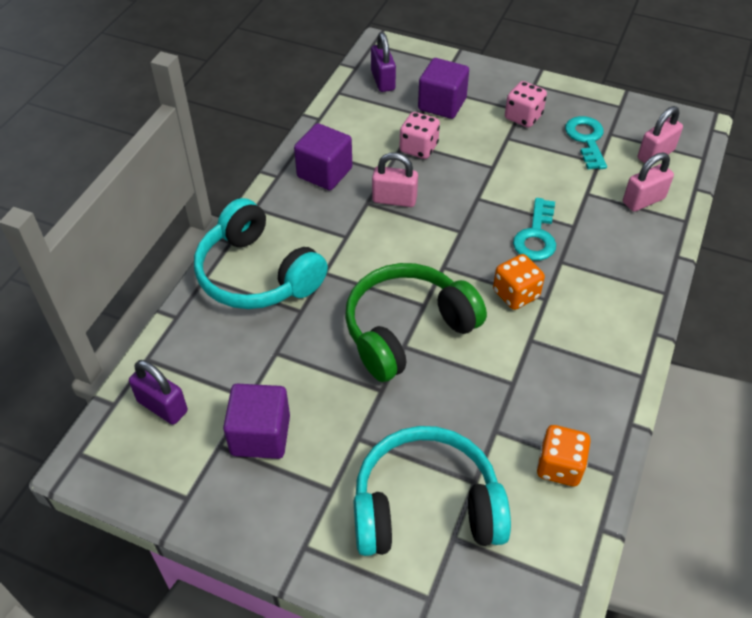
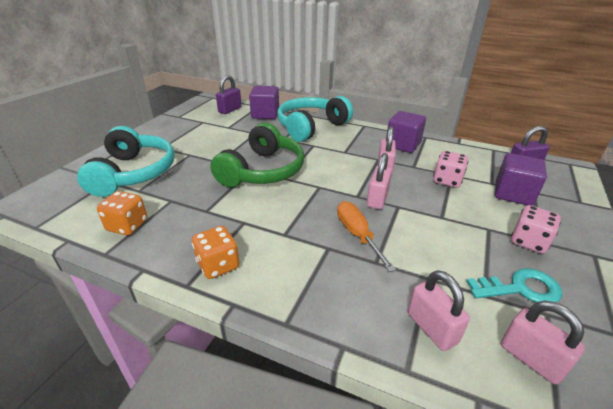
camera: 90 degrees right, 15 degrees down
(260, 435) = (204, 130): purple cube -> purple cube (265, 114)
(407, 330) = (262, 171): green headphones -> green headphones turned 60 degrees clockwise
(466, 213) = (377, 199): none -> pink padlock
(516, 294) = (290, 218): orange dice -> orange dice (218, 265)
(536, 236) = (357, 235): turquoise key -> orange screwdriver

